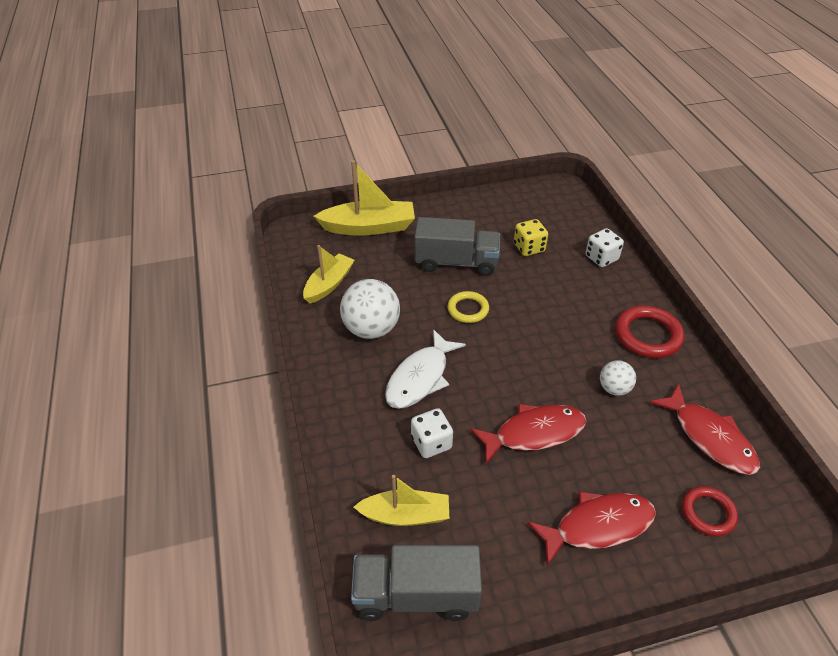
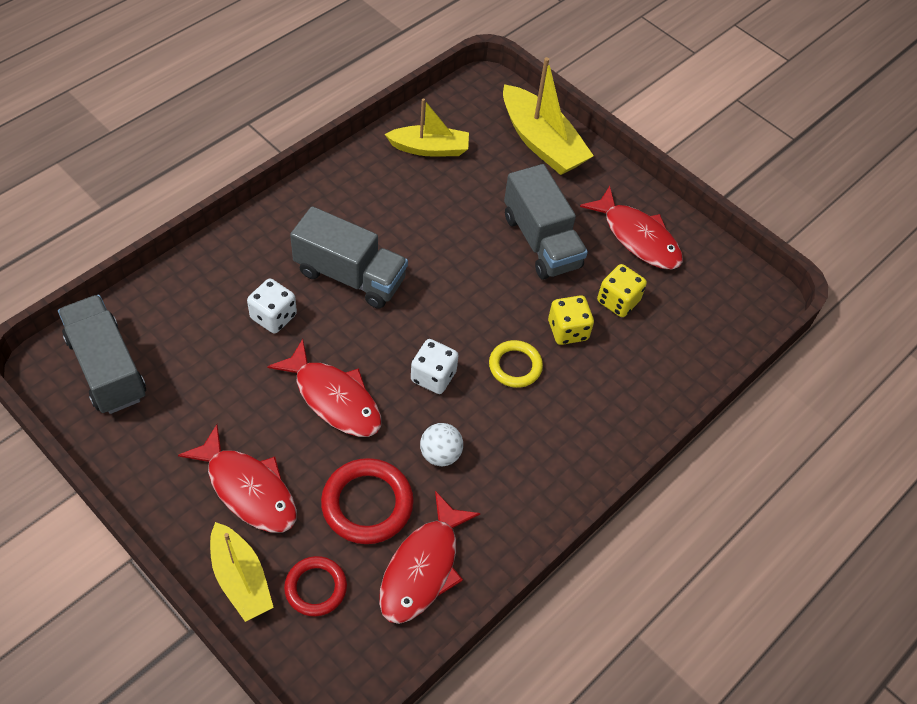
camera: 55 degrees right, 10 degrees up
(371, 329) = (390, 210): white ball -> none
(405, 515) = (182, 328): yellow boat -> yellow boat (241, 578)
(420, 377) = (350, 276): white fish -> grey truck
(468, 309) = (473, 279): yellow ring -> yellow ring (515, 366)
(482, 218) = (637, 237): none -> red fish
(540, 280) = (568, 330): none -> yellow dice
(601, 258) = (655, 381): white dice -> white dice (433, 376)
(648, 335) = (548, 467): red ring -> red ring (367, 504)

